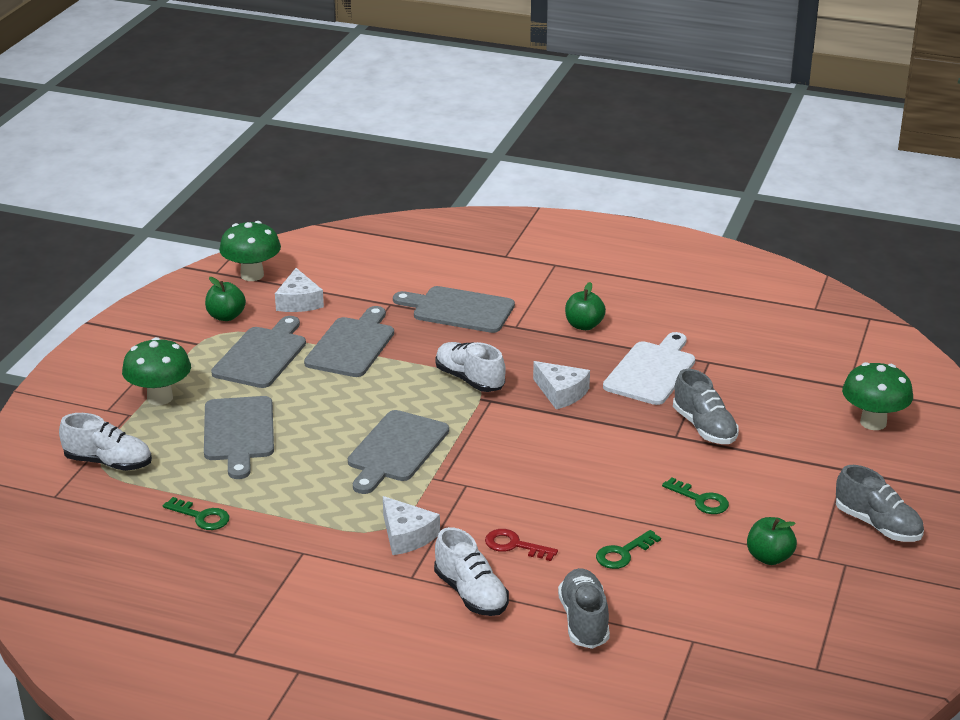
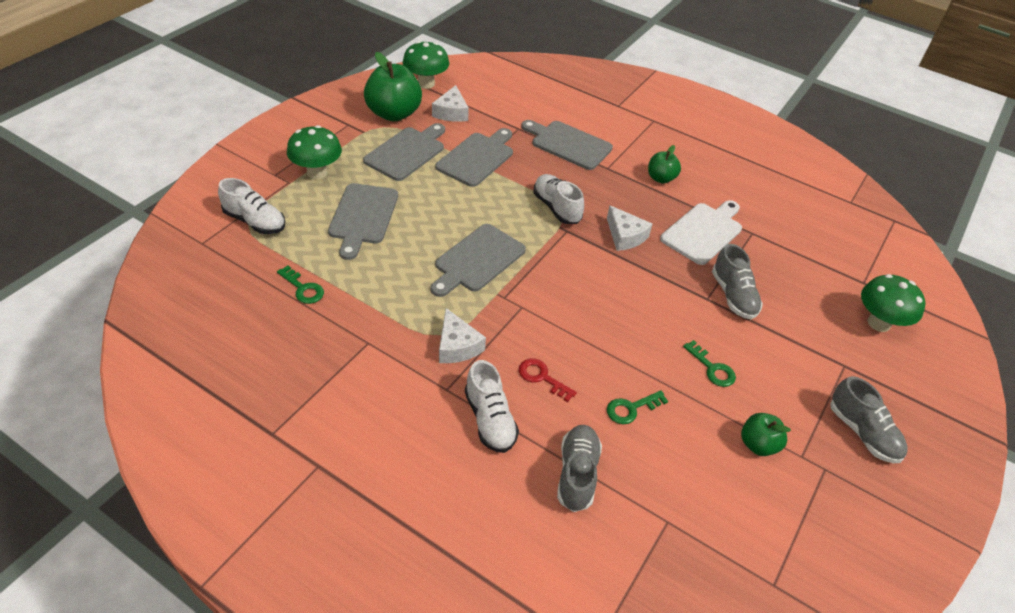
camera: 10 degrees right, 15 degrees up
(226, 316) = (393, 114): green apple -> green apple, size x1.84

